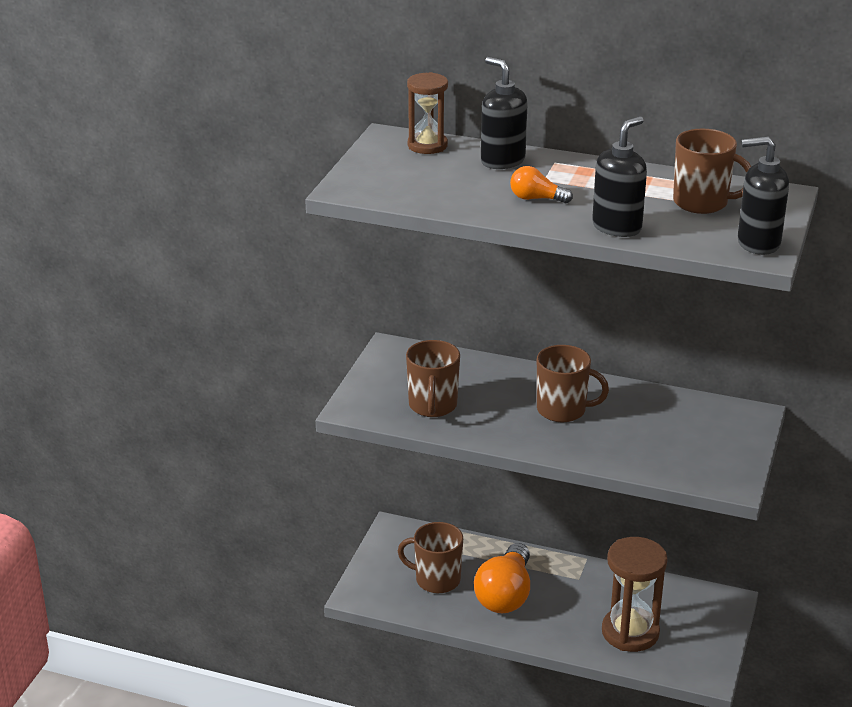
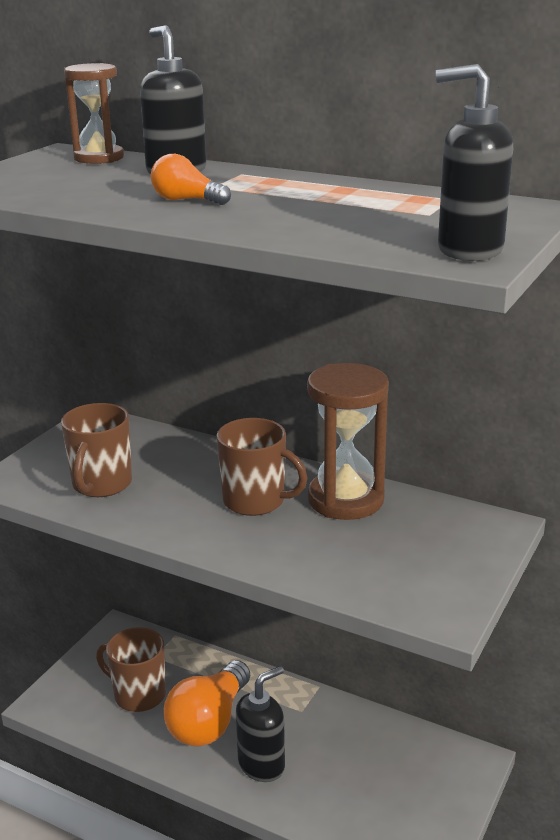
camera: 10 degrees right, 5 degrees down
(617, 227) = (272, 228): black soap dispenser -> black soap dispenser (262, 764)
(630, 632) = (342, 789): brown hourglass -> brown hourglass (345, 499)
(702, 203) = (410, 210): brown mug -> none

